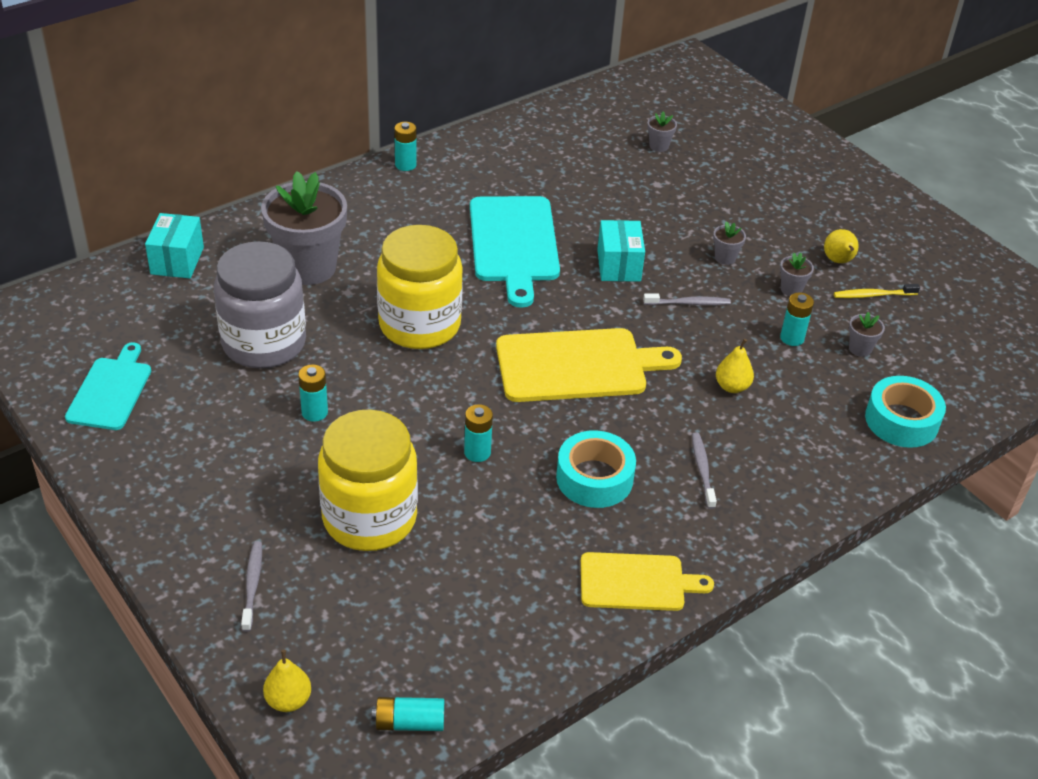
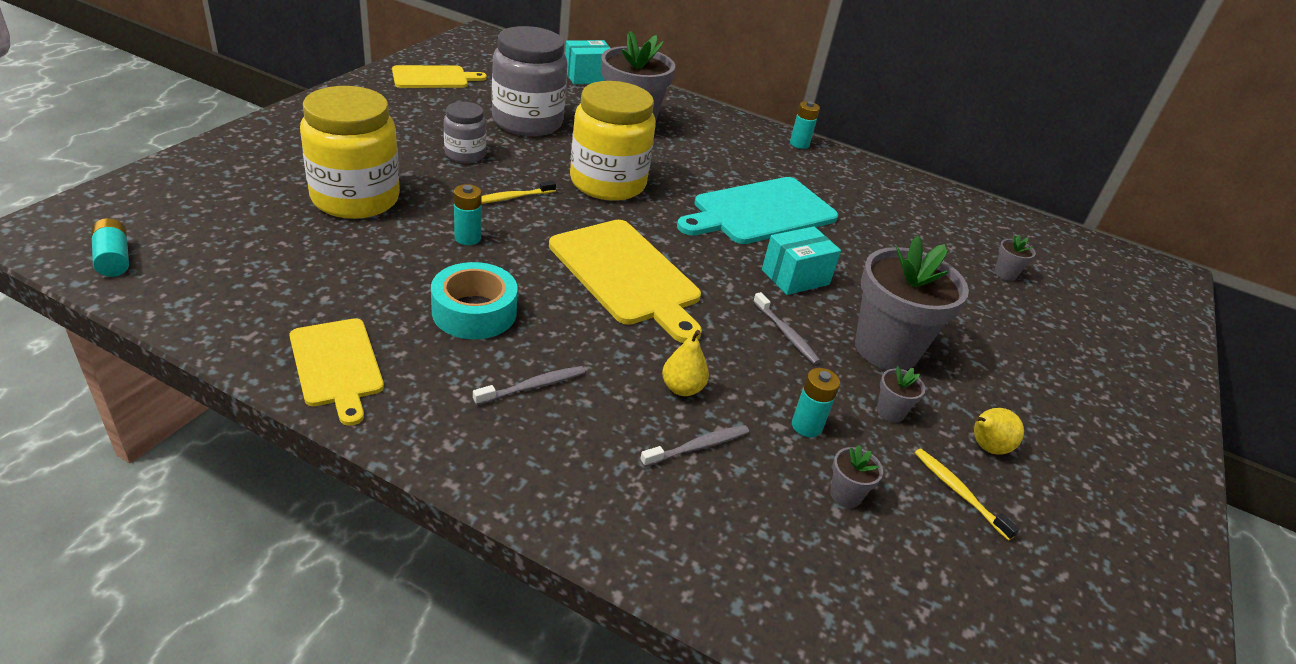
camera: 60 degrees right, 5 degrees down
(111, 390) = (433, 78): turquoise cutting board -> yellow cutting board
(252, 585) = (257, 161): grey toothbrush -> grey toothbrush (698, 447)
(288, 700) = (132, 197): yellow pear -> none
(314, 412) = (465, 154): turquoise battery -> grey jar
(417, 402) = (511, 198): none -> yellow toothbrush
(725, 258) = (886, 349): grey flower pot -> grey flower pot, size x2.48
(901, 420) = (744, 563): turquoise tape -> none

